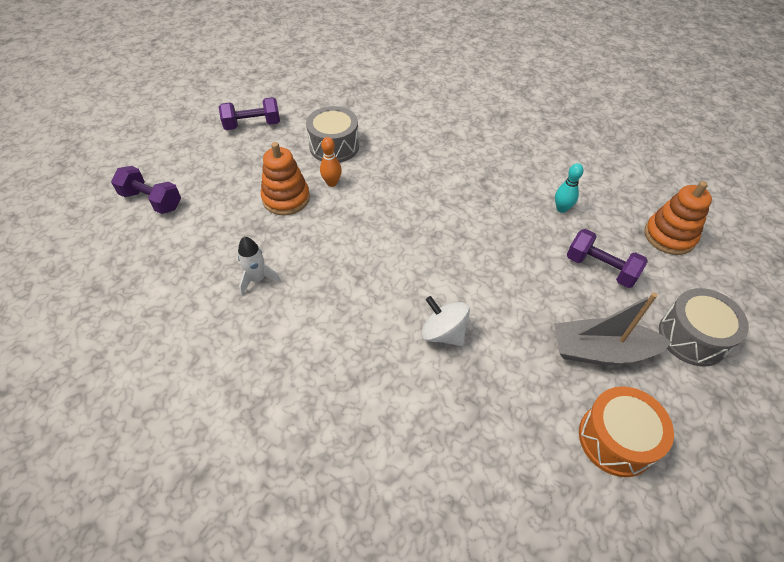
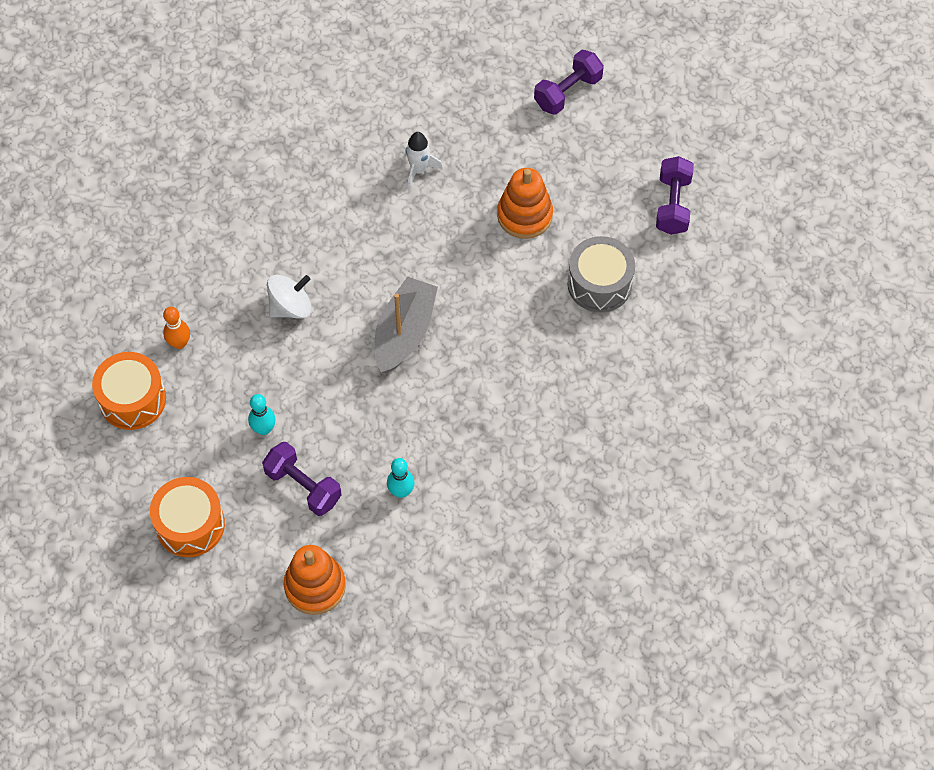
camera: 110 degrees right, 10 degrees up
(332, 183) = (534, 265): orange bowling pin -> orange bowling pin (179, 343)
(571, 312) = (264, 429): none -> turquoise bowling pin
(600, 268) = (303, 486): purple dumbbell -> purple dumbbell turned 75 degrees clockwise
(601, 351) = (213, 433): grey boat -> grey boat (404, 333)
(692, 337) = (190, 524): grey drum -> orange drum

